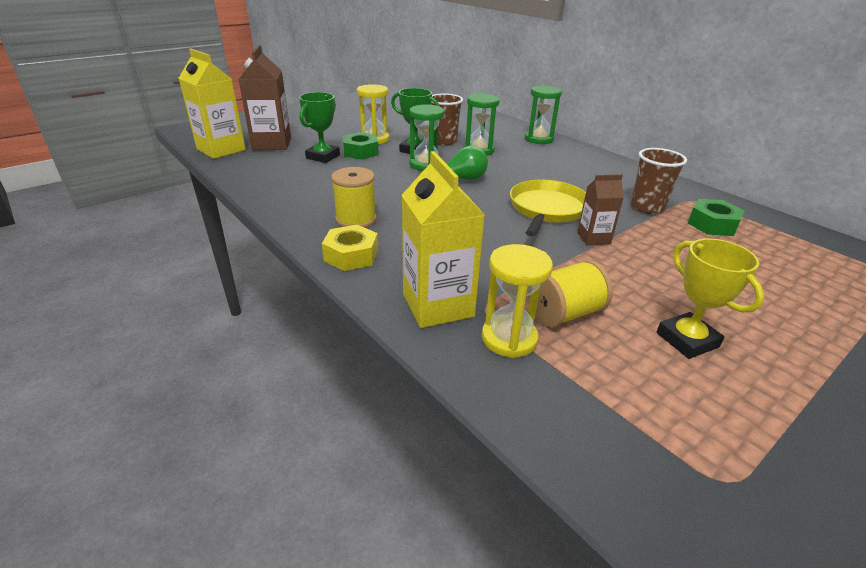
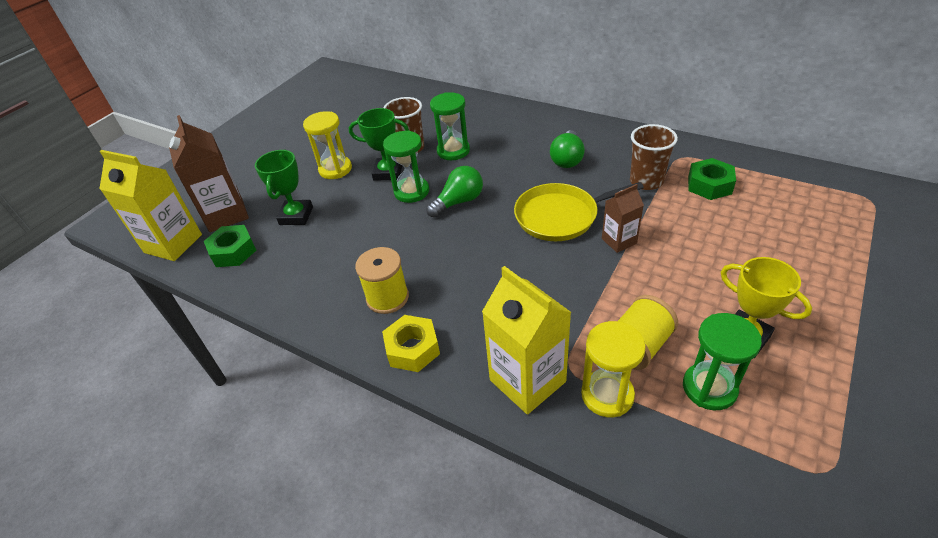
camera: 15 degrees left, 10 degrees up
(361, 152) = (332, 194): green nut -> green nut (233, 251)
(539, 139) = (503, 113): green hourglass -> green hourglass (709, 388)
(547, 209) = (560, 216): yellow pan -> yellow pan turned 105 degrees counterclockwise
(578, 177) = (567, 159): none -> green light bulb

